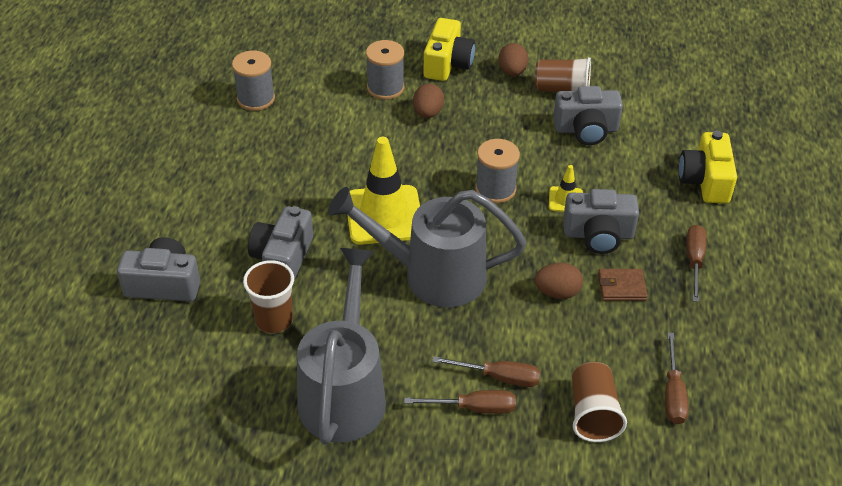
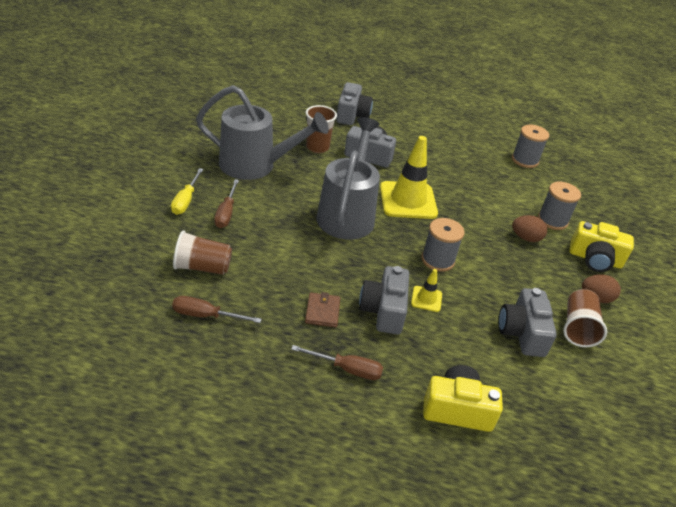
camera: 90 degrees right, 5 degrees down
(460, 463) = (186, 200): none -> yellow screwdriver
(499, 377) = (248, 228): brown screwdriver -> none
(557, 292) = (322, 272): brown egg -> none

